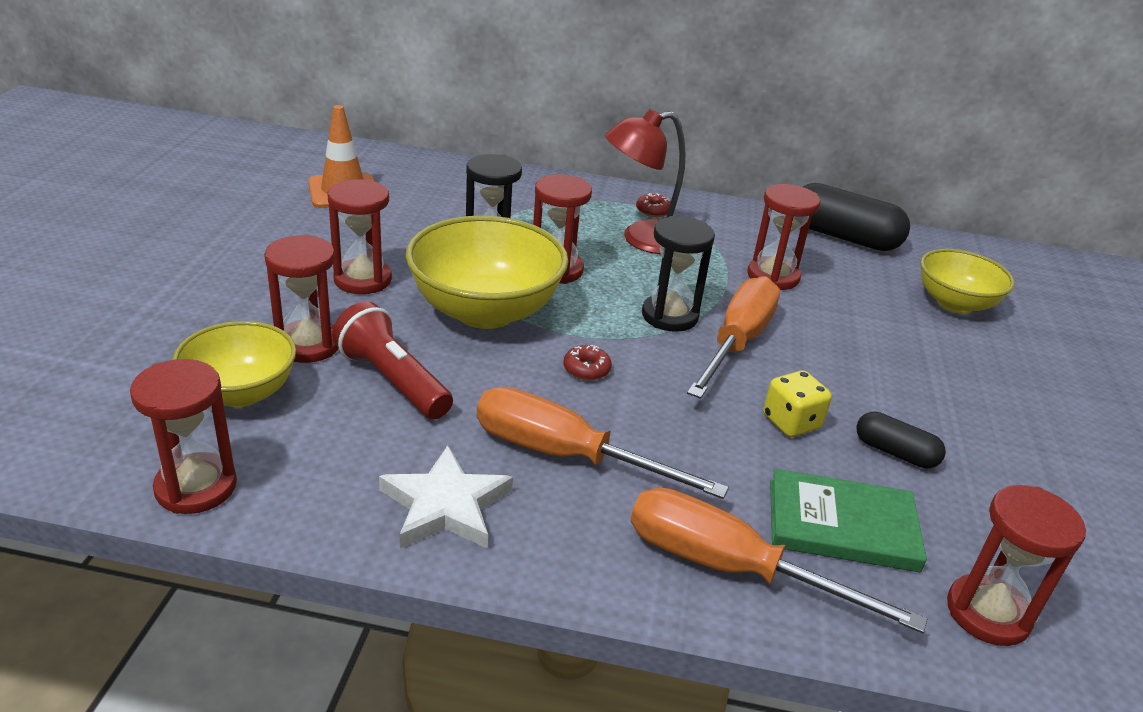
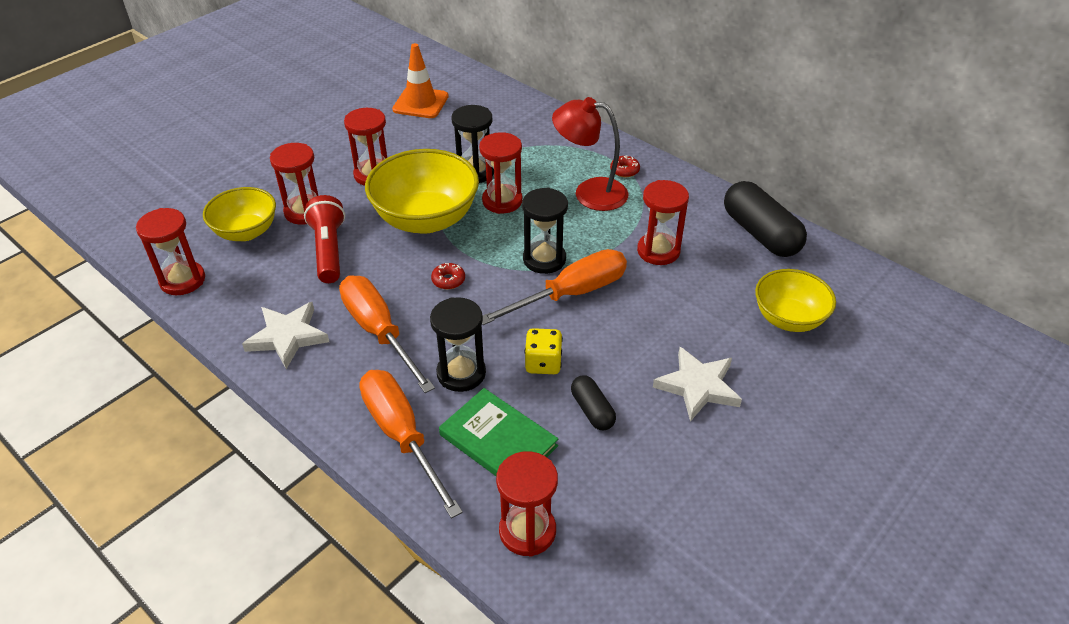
camera: 35 degrees right, 10 degrees up
(717, 466) = (461, 373): none -> black hourglass
(957, 391) = (698, 386): none -> white star

